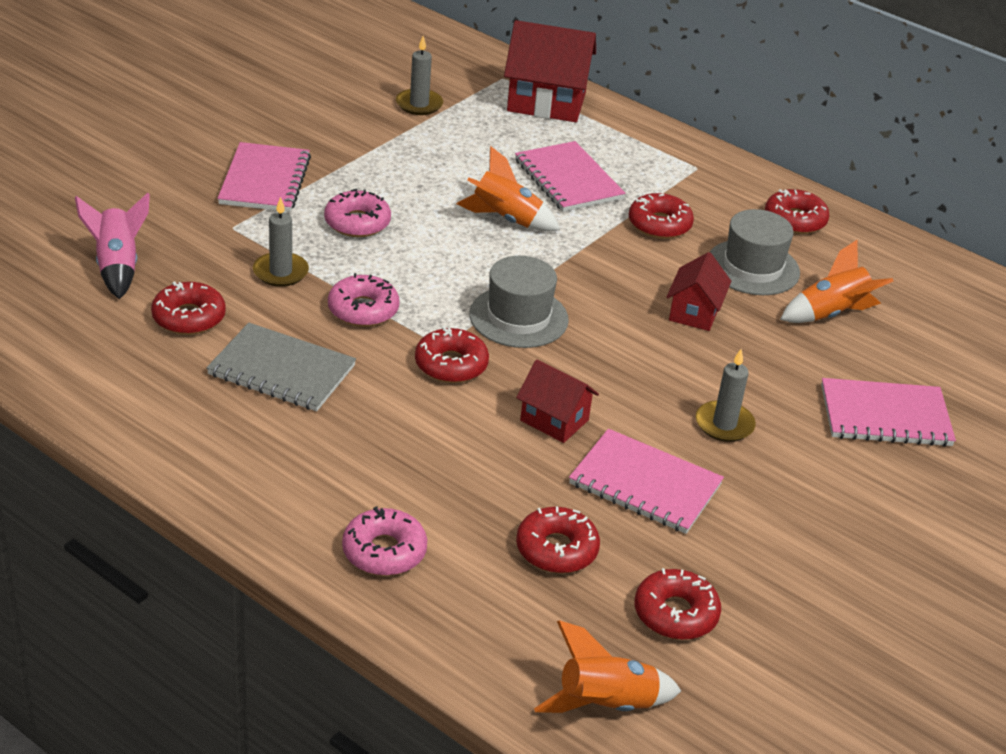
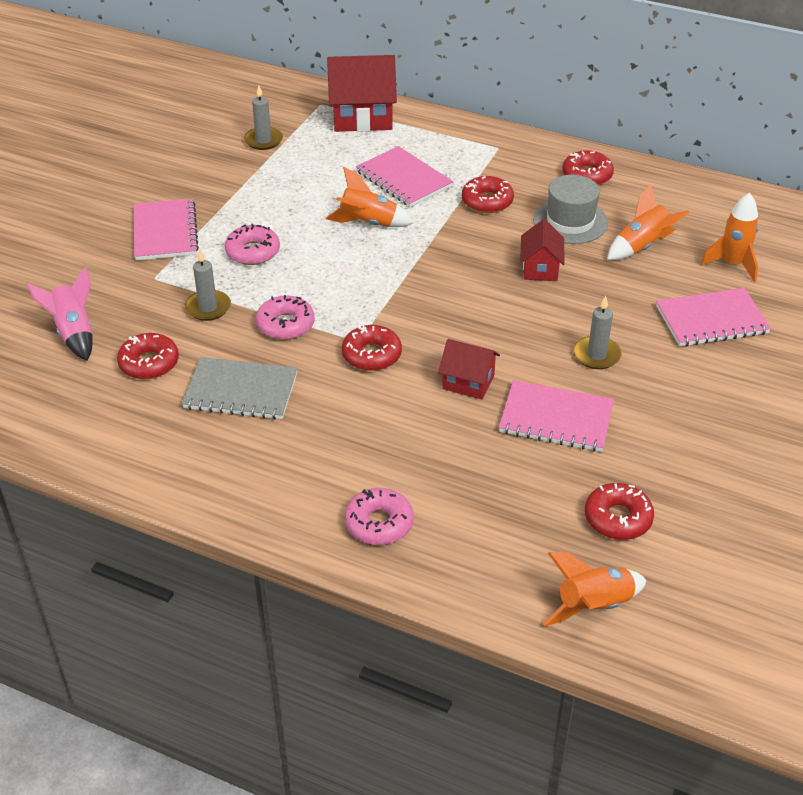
camera: 10 degrees left, 5 degrees up
(518, 317) = (409, 303): grey hat -> none
(556, 549) = (510, 488): red donut -> none
(938, 358) = (732, 264): none -> orange rocket

